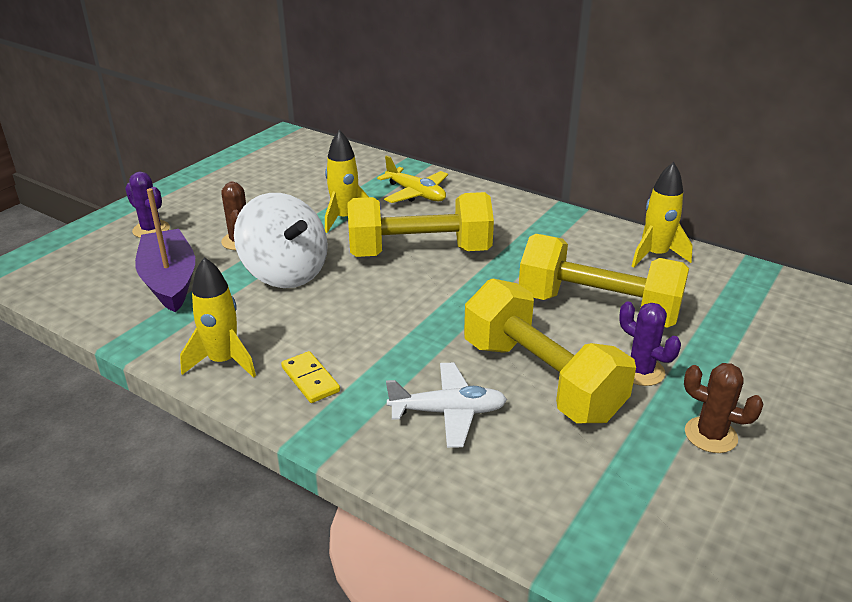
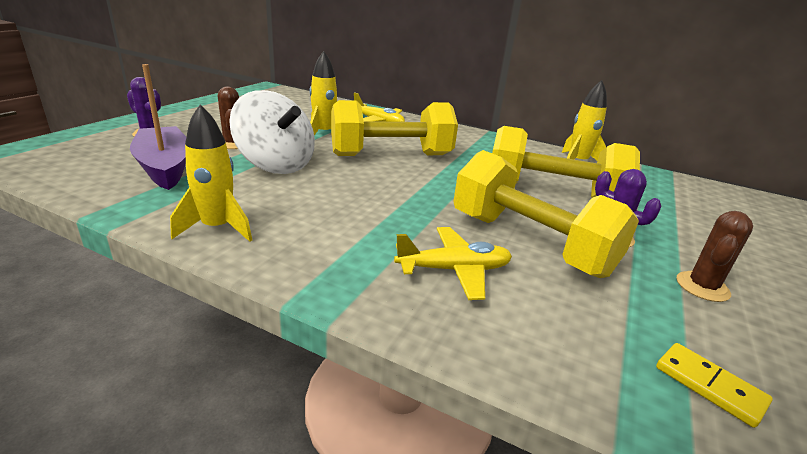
camera: 10 degrees left, 5 degrees down
(310, 379) = (309, 243): yellow domino -> yellow domino (709, 386)
(448, 412) = (454, 270): white plane -> yellow plane
(710, 435) = (702, 287): brown cactus -> brown cactus turned 75 degrees counterclockwise

